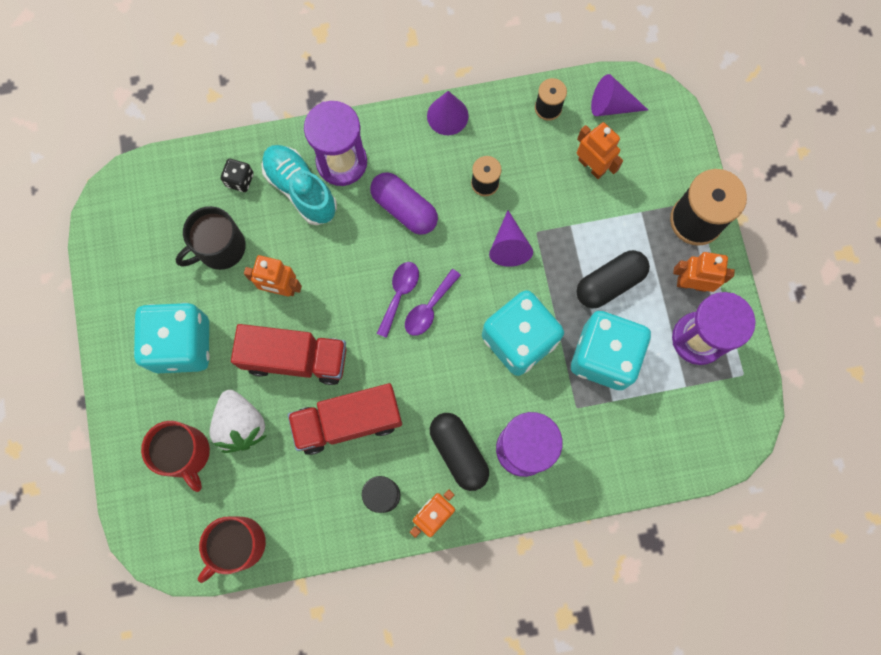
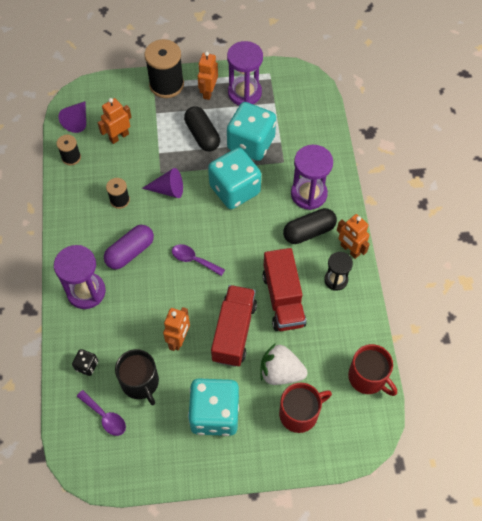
camera: 85 degrees left, 15 degrees down
(241, 425) = (280, 372): white strawberry -> white strawberry turned 150 degrees counterclockwise
(301, 189) = (102, 321): turquoise shoe -> none
(429, 308) = (206, 242): purple spoon -> purple spoon (105, 417)
(447, 116) = (63, 219): purple cone -> none

